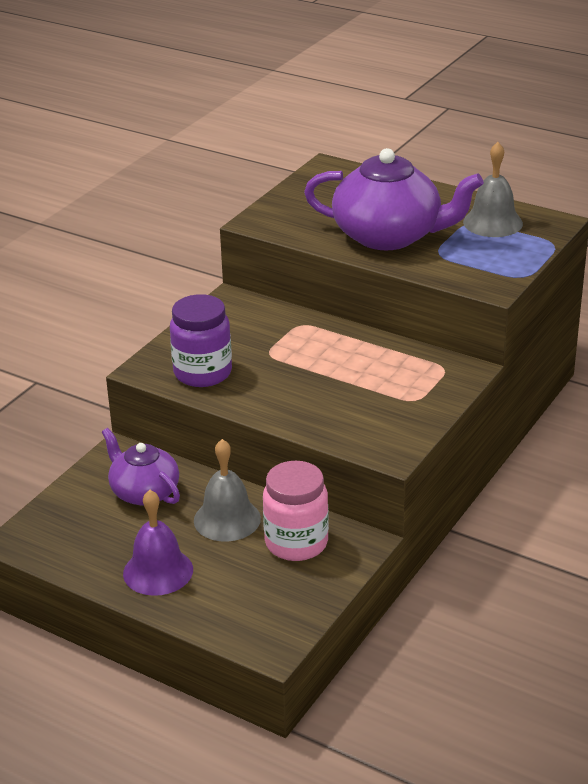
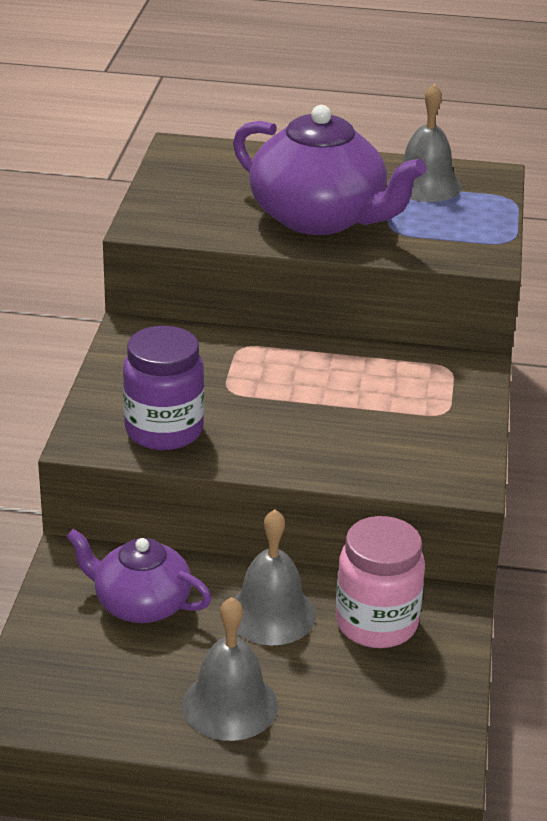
camera: 25 degrees left, 0 degrees up
(158, 571) = (230, 705): purple bell -> grey bell
(389, 236) = (319, 218): purple teapot -> purple teapot turned 45 degrees clockwise

